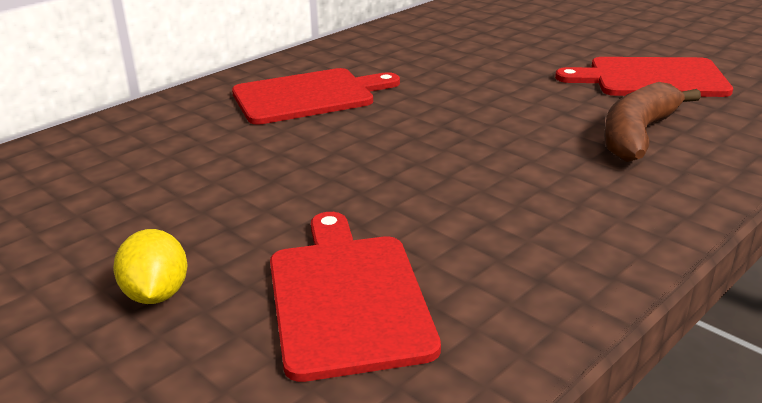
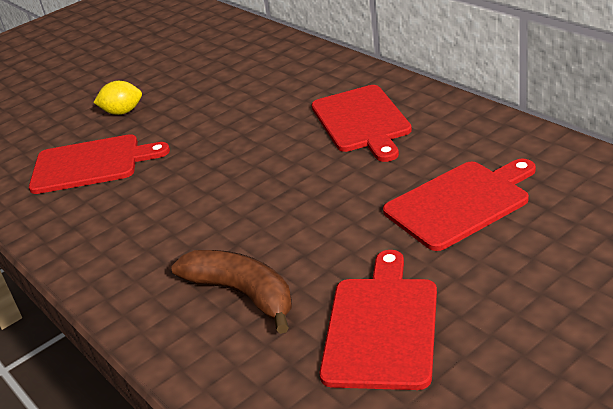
camera: 100 degrees right, 5 degrees up
(475, 55) = (460, 203): none -> red cutting board

